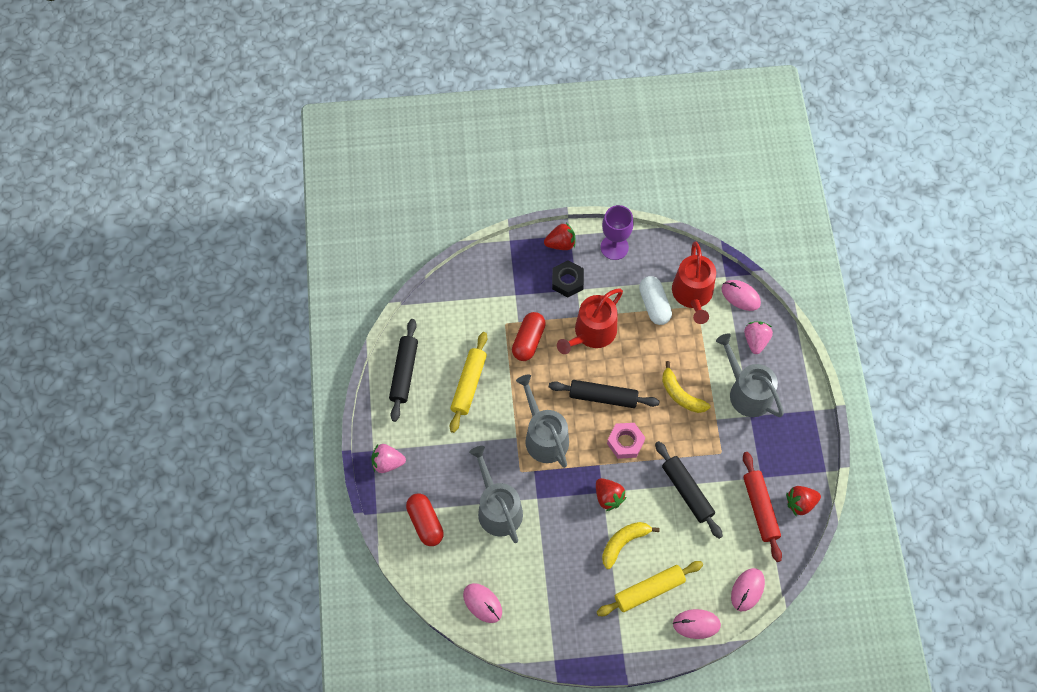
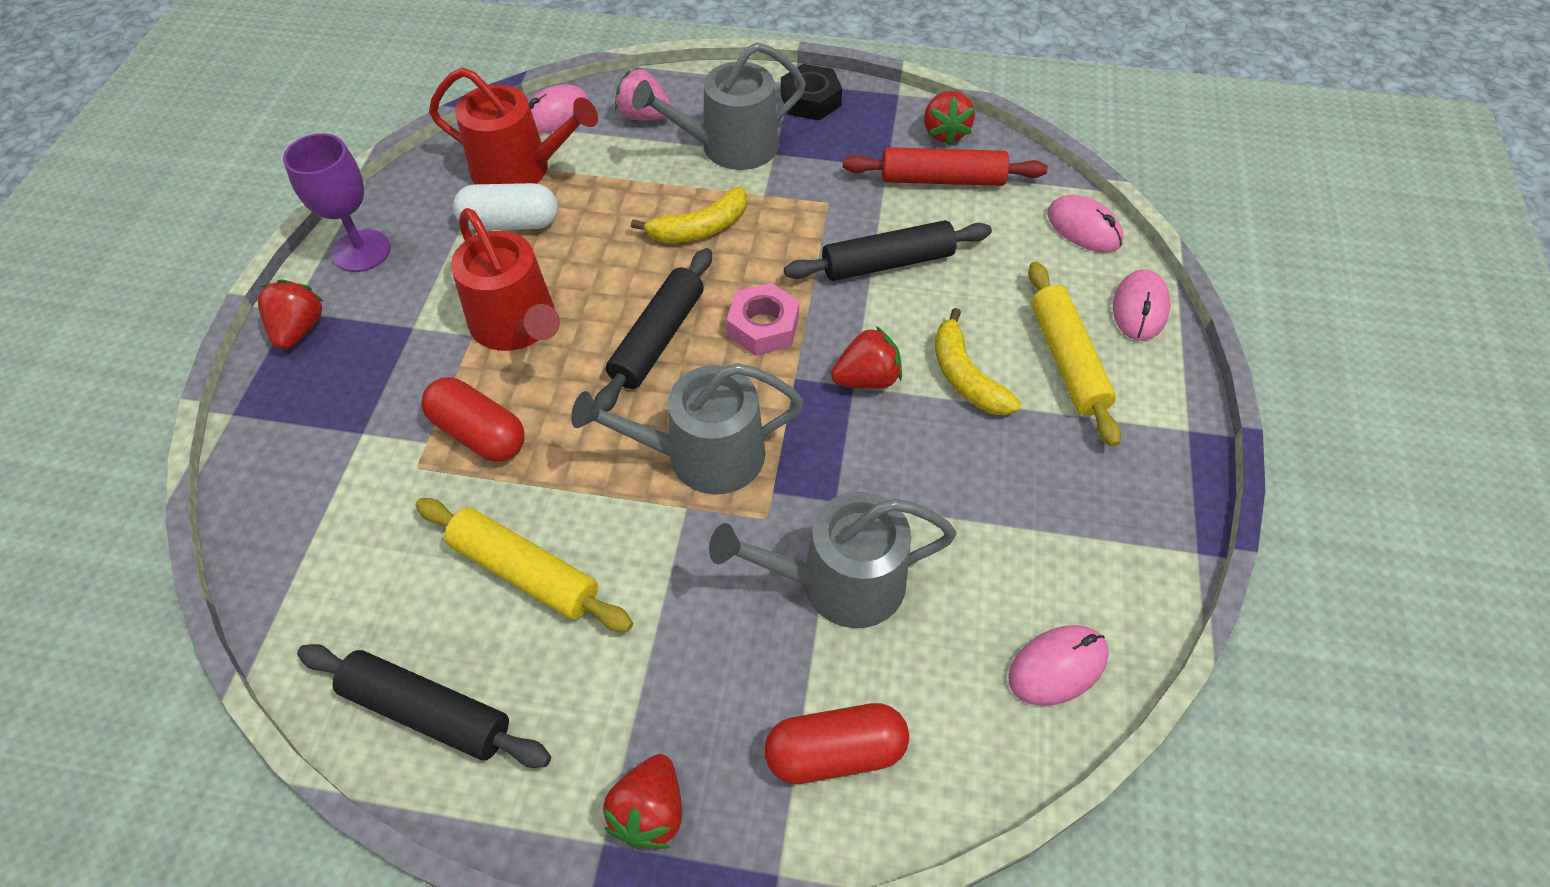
camera: 75 degrees left, 10 degrees down
(387, 463) = (650, 811): pink strawberry -> red strawberry
(567, 281) = (386, 337): black nut -> black nut (810, 100)

